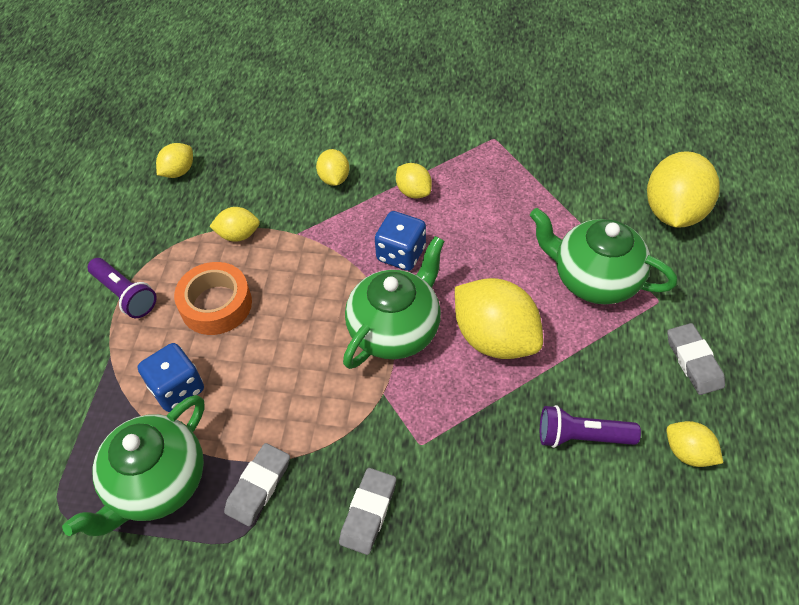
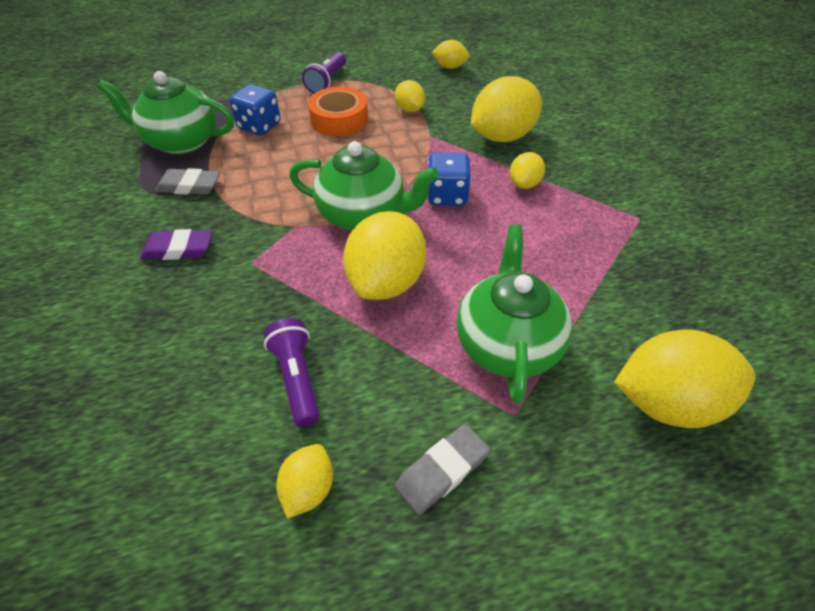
camera: 65 degrees right, 5 degrees down
(334, 179) = (502, 136): yellow lemon -> yellow lemon, size x1.95
(368, 512) = (178, 249): grey eraser -> purple eraser

